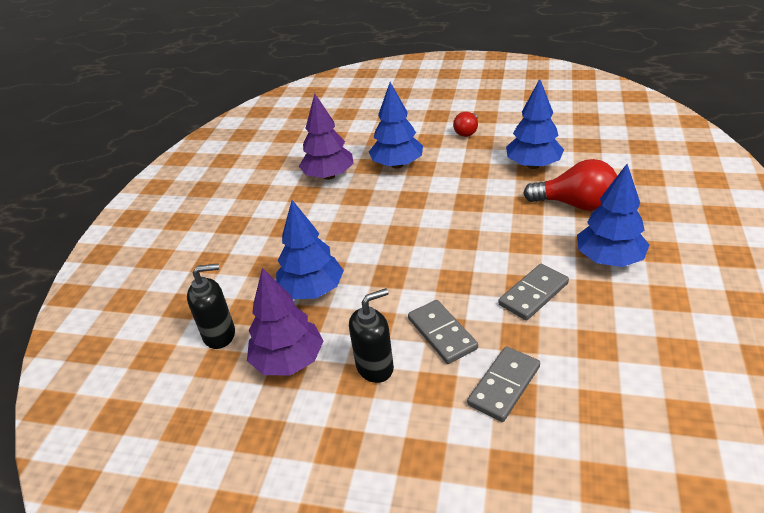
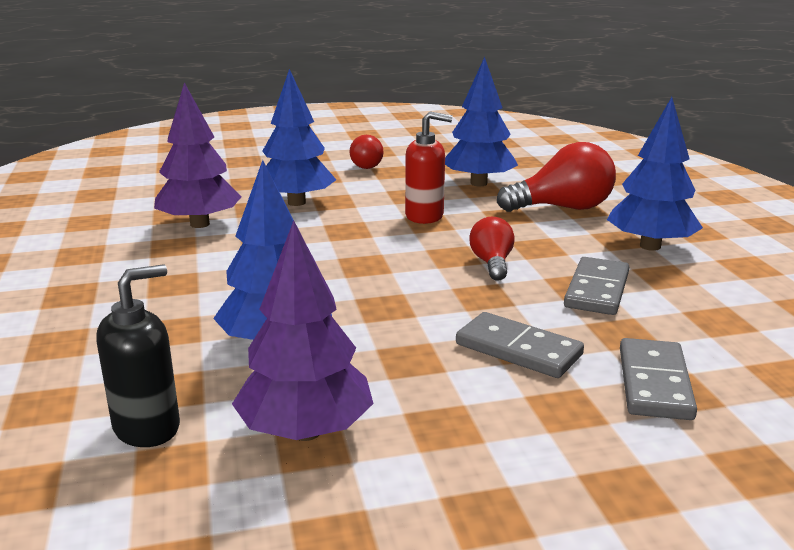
camera: 30 degrees left, 15 degrees down
(375, 367) = (456, 406): black soap dispenser -> none
(470, 194) = (425, 216): none -> red soap dispenser
(482, 252) = (492, 263): none -> red light bulb

